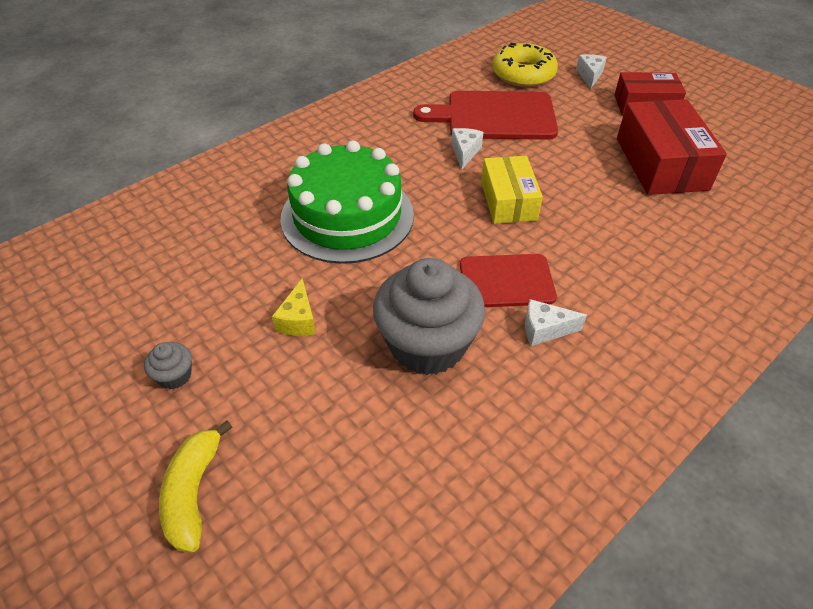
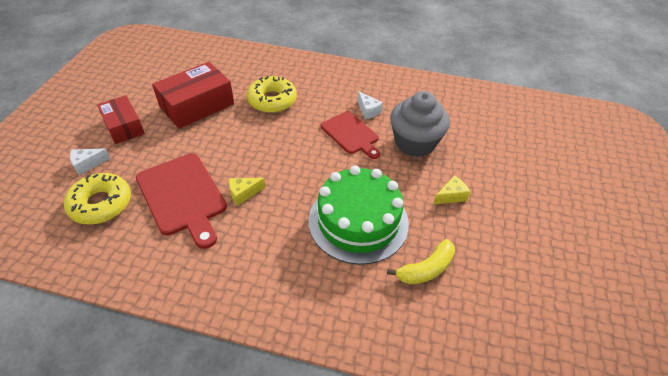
camera: 125 degrees left, 0 degrees up
(175, 376) = (530, 223): grey cupcake -> none
(193, 492) = (556, 177): yellow banana -> yellow banana (426, 269)
(465, 152) = (243, 193): white cheese -> yellow cheese
(508, 201) = (282, 154): yellow box -> none
(636, 233) = (272, 100): none -> yellow donut

